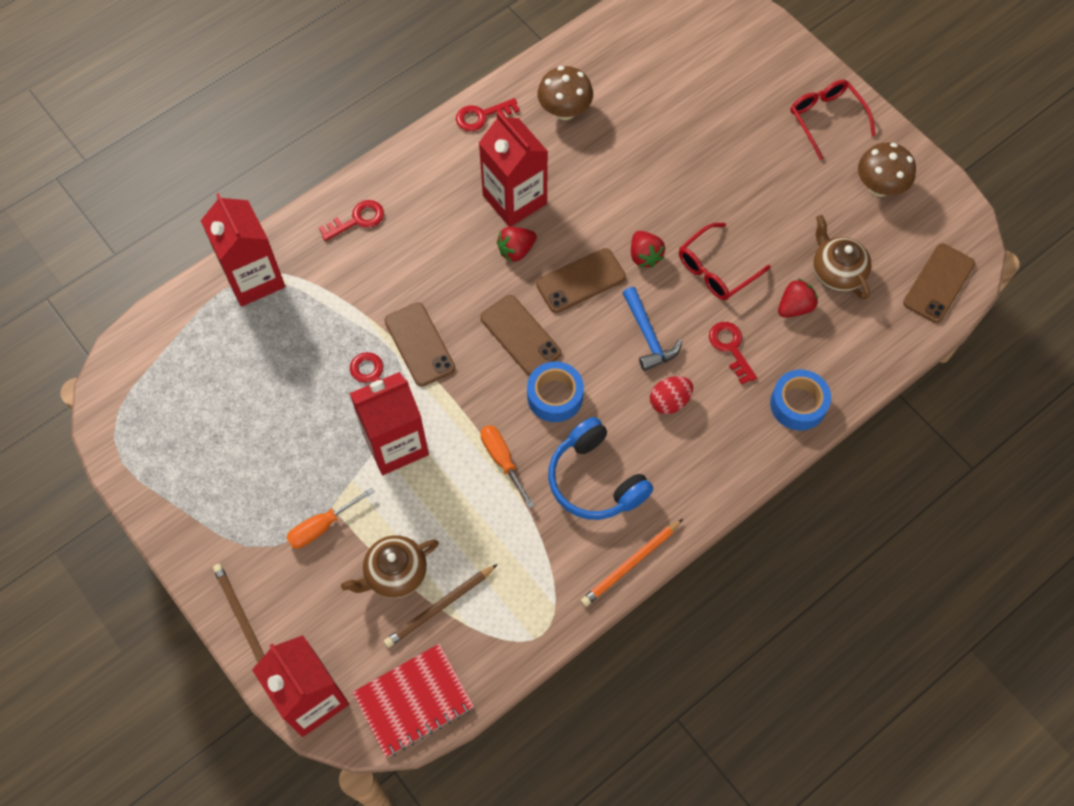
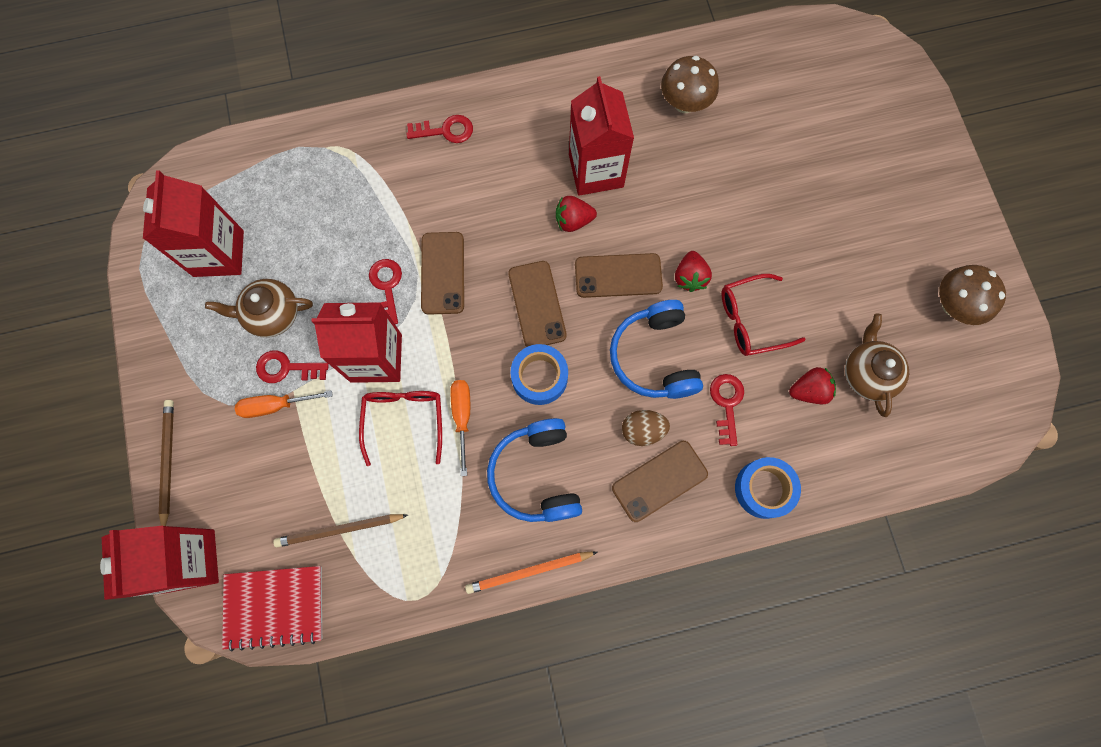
camera: 25 degrees right, 10 degrees up
(254, 278) = (330, 148): red carton -> red carton (218, 253)
(395, 573) = (316, 479): brown teapot -> brown teapot (272, 314)
(482, 116) = (606, 77): red key -> red key (287, 368)
(648, 336) = (654, 357): blue hammer -> blue headphones
(669, 401) = (642, 430): red egg -> brown egg
(826, 119) = (934, 214): red glasses -> red glasses (404, 420)
(938, 283) = (964, 429): brown phone -> brown phone (659, 481)

